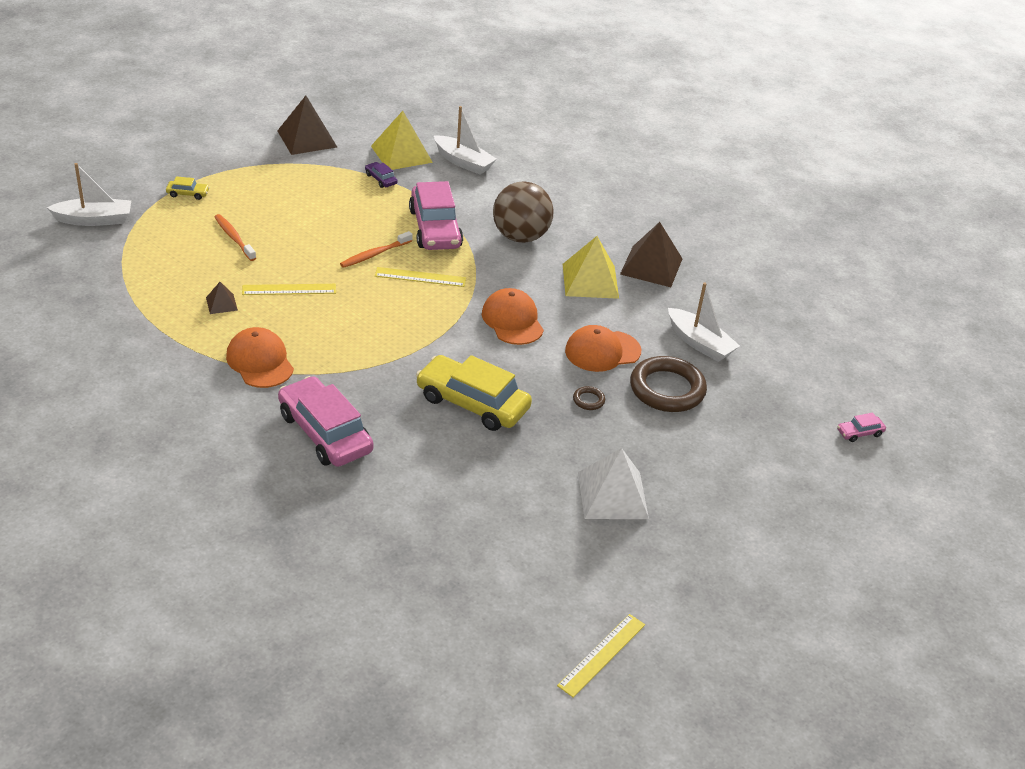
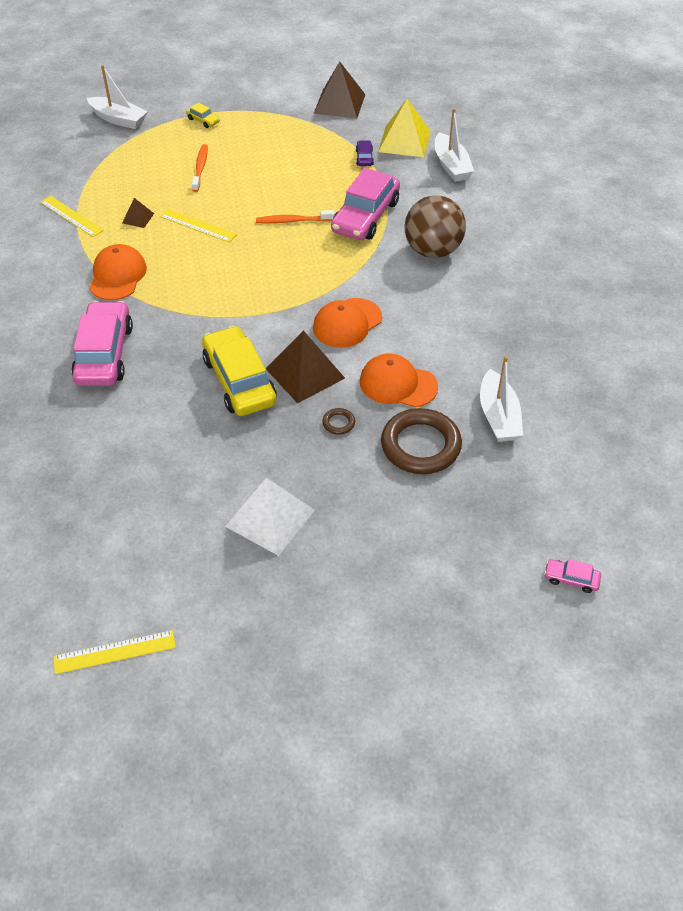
camera: 40 degrees right, 10 degrees up
(420, 277) = (309, 254): yellow ruler -> yellow ruler (71, 216)
(512, 320) = (347, 323): orange cap -> orange cap turned 150 degrees counterclockwise
(590, 280) = (454, 315): yellow pyramid -> none
(651, 266) = (528, 324): brown pyramid -> brown pyramid (305, 373)

